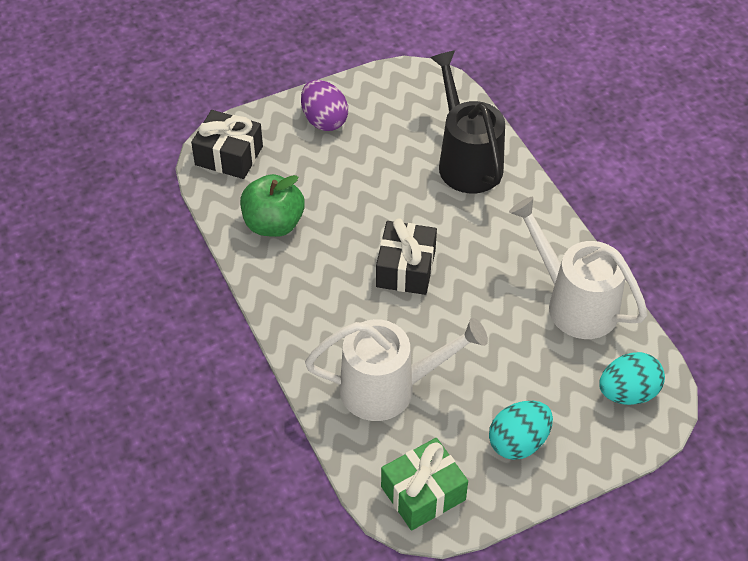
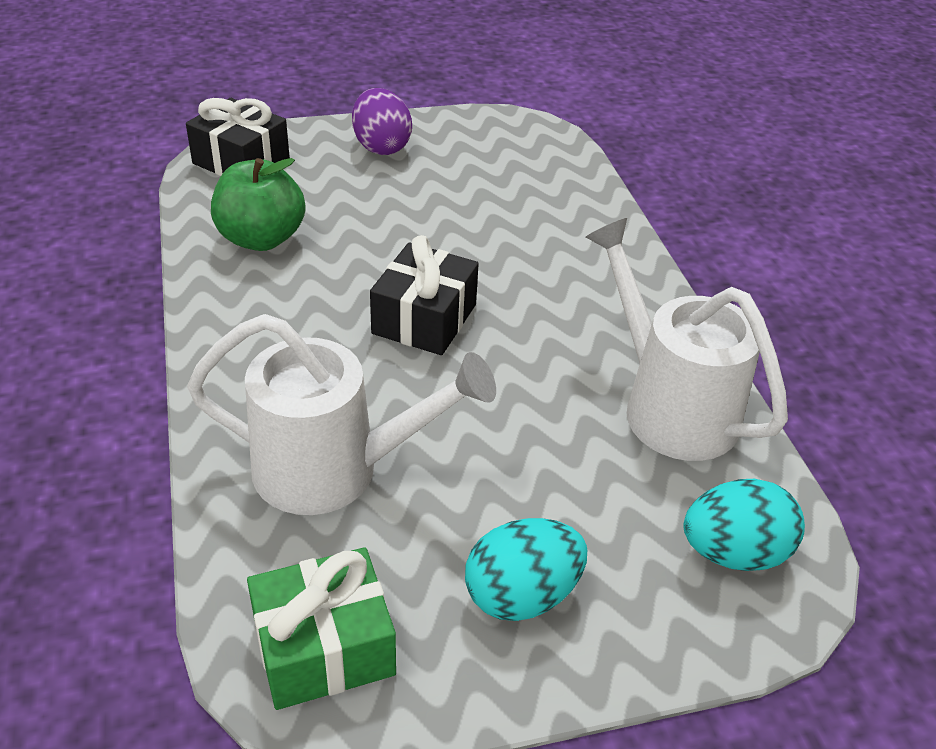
camera: 10 degrees right, 10 degrees down
(466, 160) = (556, 214): black watering can -> none

